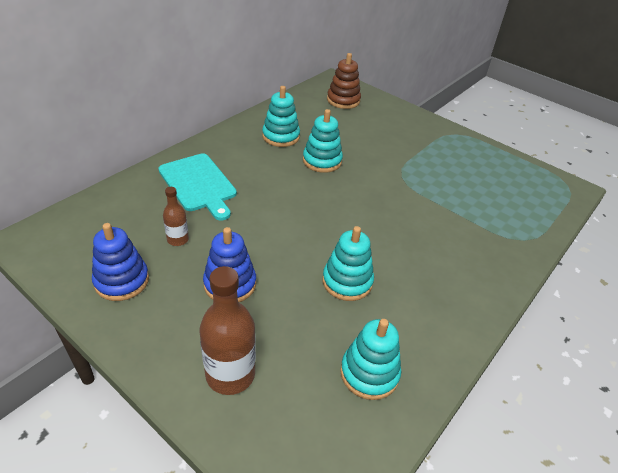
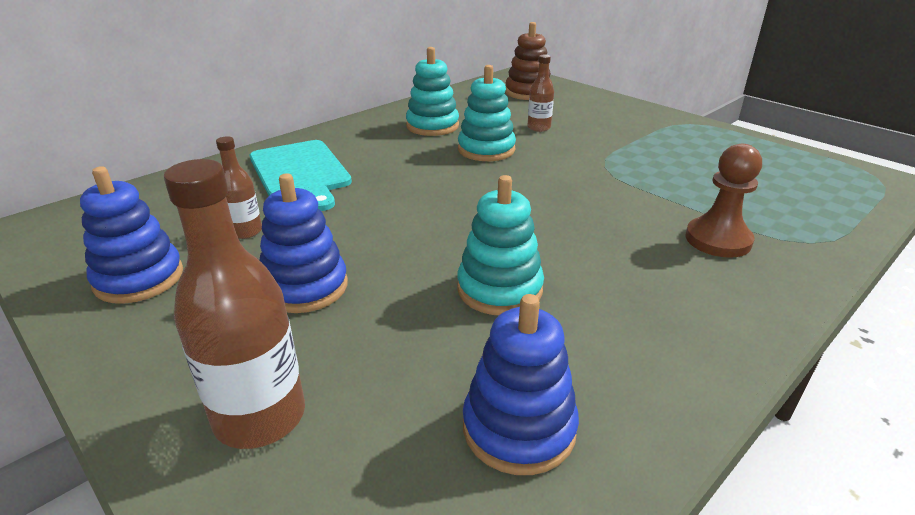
camera: 10 degrees right, 10 degrees down
(355, 138) = (539, 128): none -> brown bottle
(369, 373) = (519, 428): turquoise stacking toy -> blue stacking toy
(471, 239) = (718, 240): none -> brown pawn

